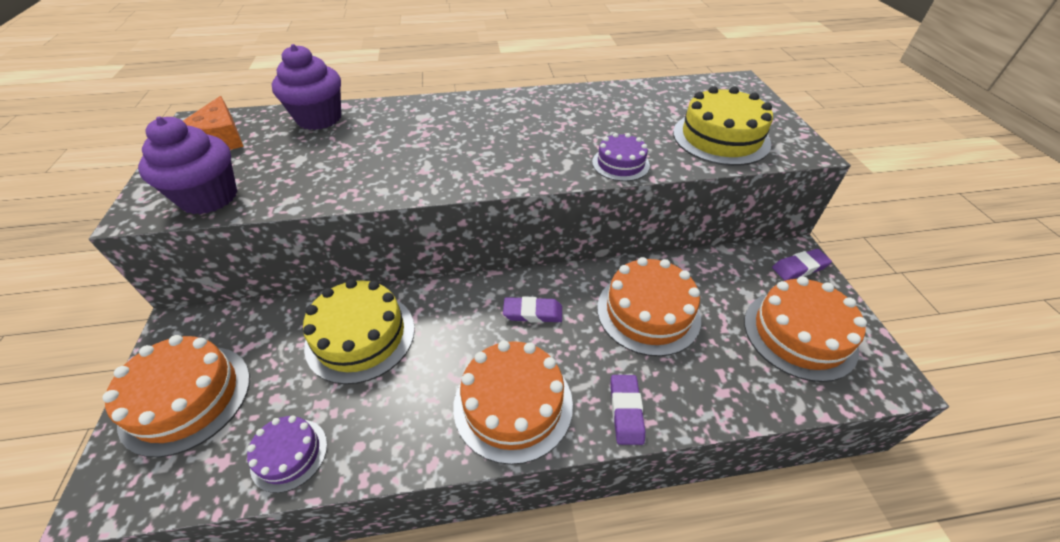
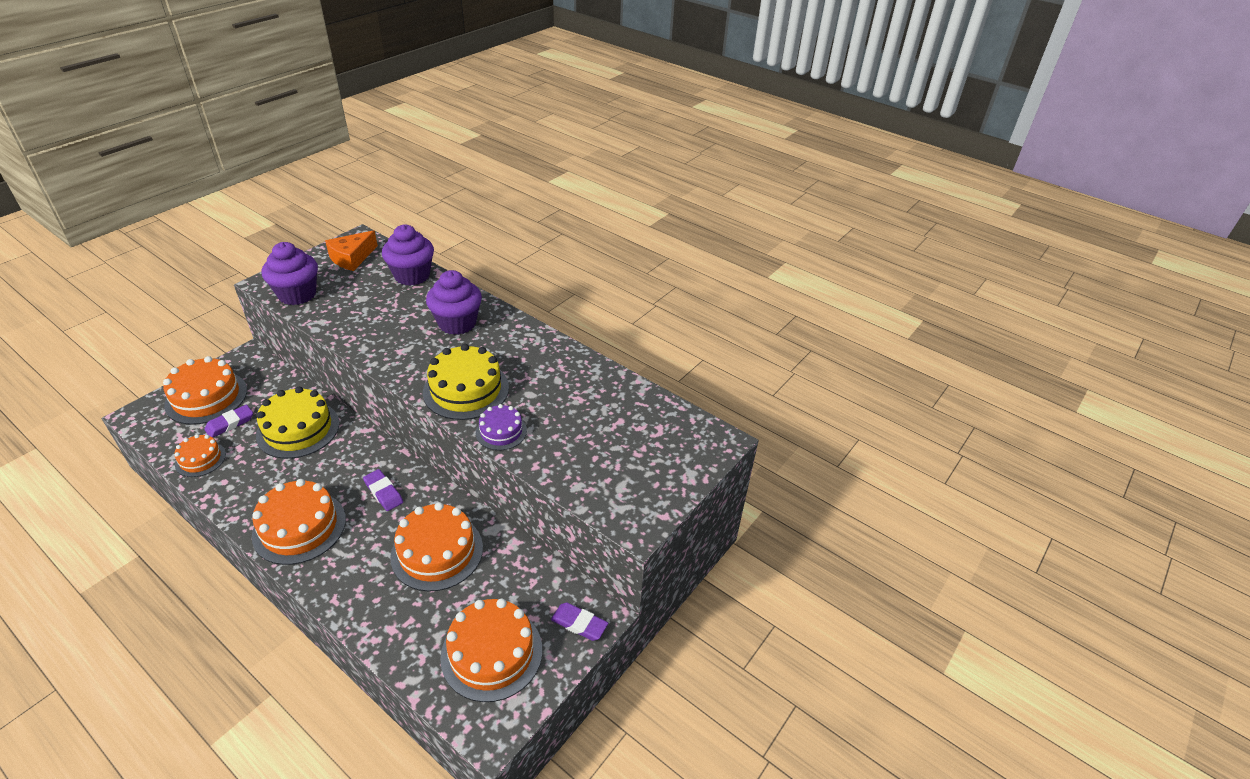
camera: 45 degrees right, 5 degrees down
(289, 454) = (200, 459): purple cake -> orange cake
(434, 125) = (457, 323): none -> purple cupcake
(626, 411) = (334, 584): purple eraser -> purple eraser (230, 424)
(720, 138) = (600, 468): yellow cake -> yellow cake (466, 390)

